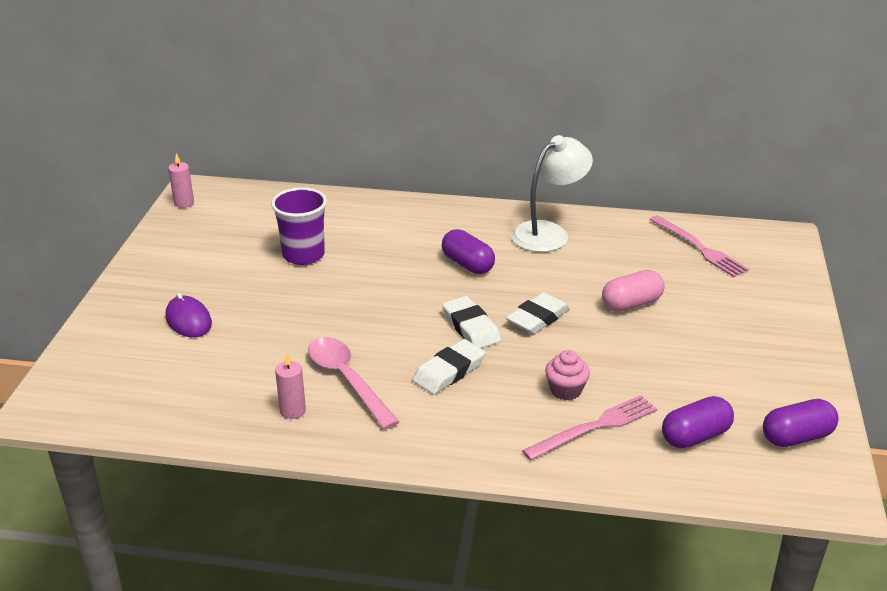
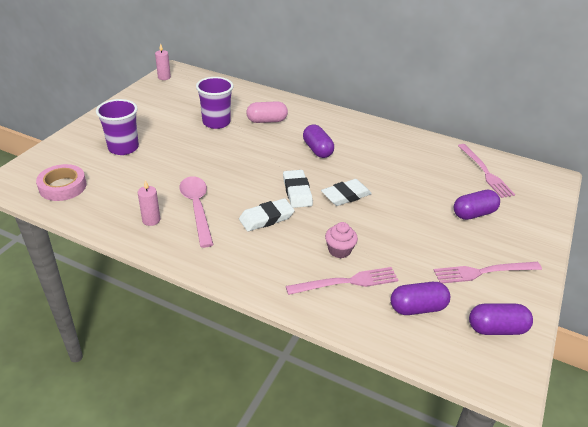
camera: 15 degrees right, 5 degrees up
(133, 395) = (63, 186): none -> pink tape
(188, 320) = (123, 148): purple mouse -> purple cup
(548, 232) = (383, 140): white lamp -> none
(631, 304) = (417, 200): pink capsule -> pink capsule (267, 121)
(709, 305) = (473, 214): none -> purple capsule
(753, 374) = (483, 272): none -> pink fork

